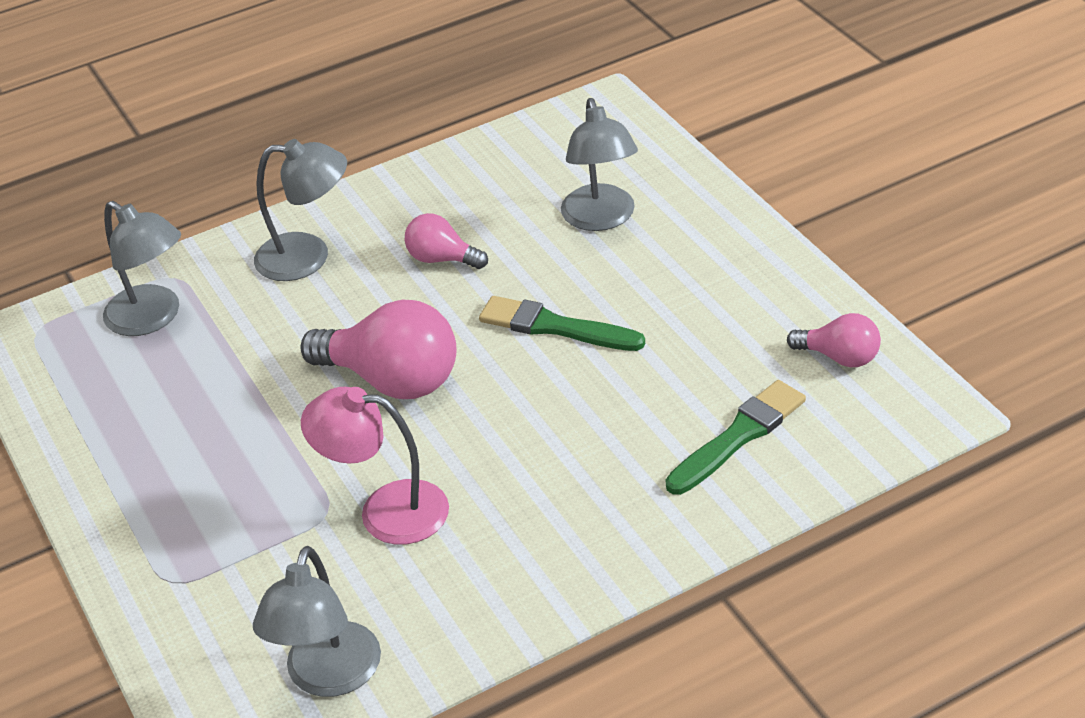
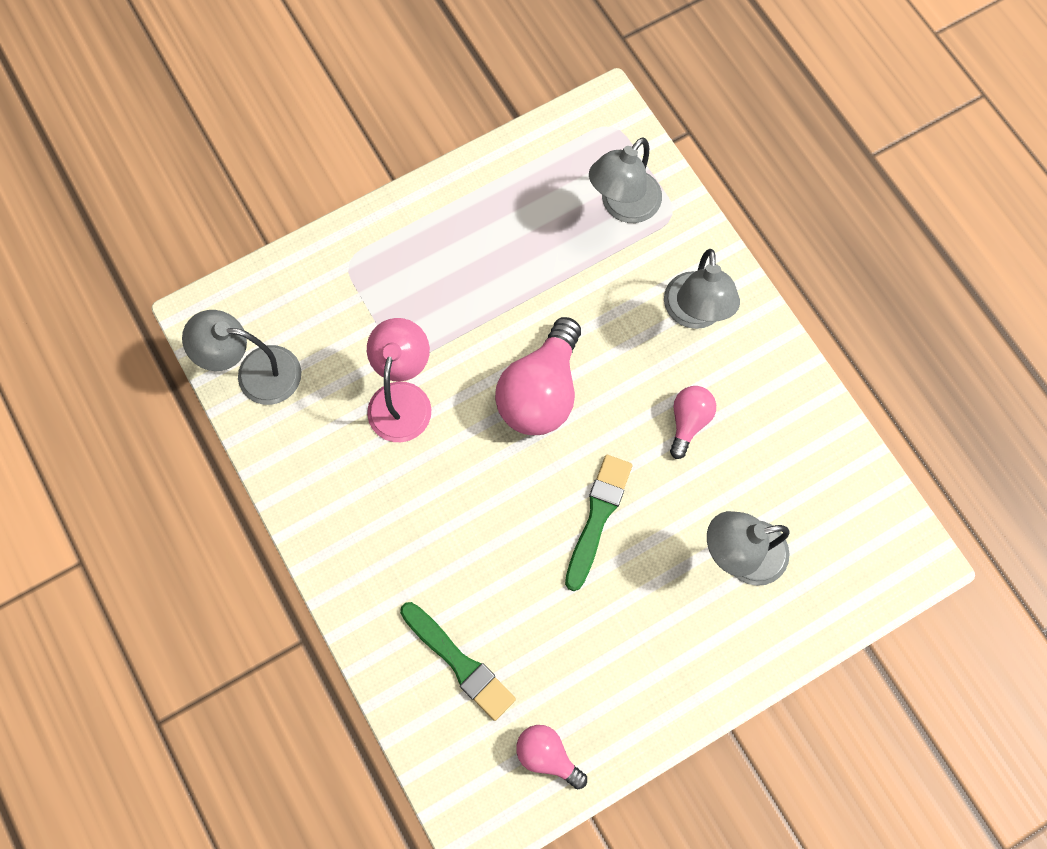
camera: 85 degrees right, 30 degrees up
(839, 357) = (547, 755): pink light bulb -> pink light bulb turned 105 degrees clockwise

